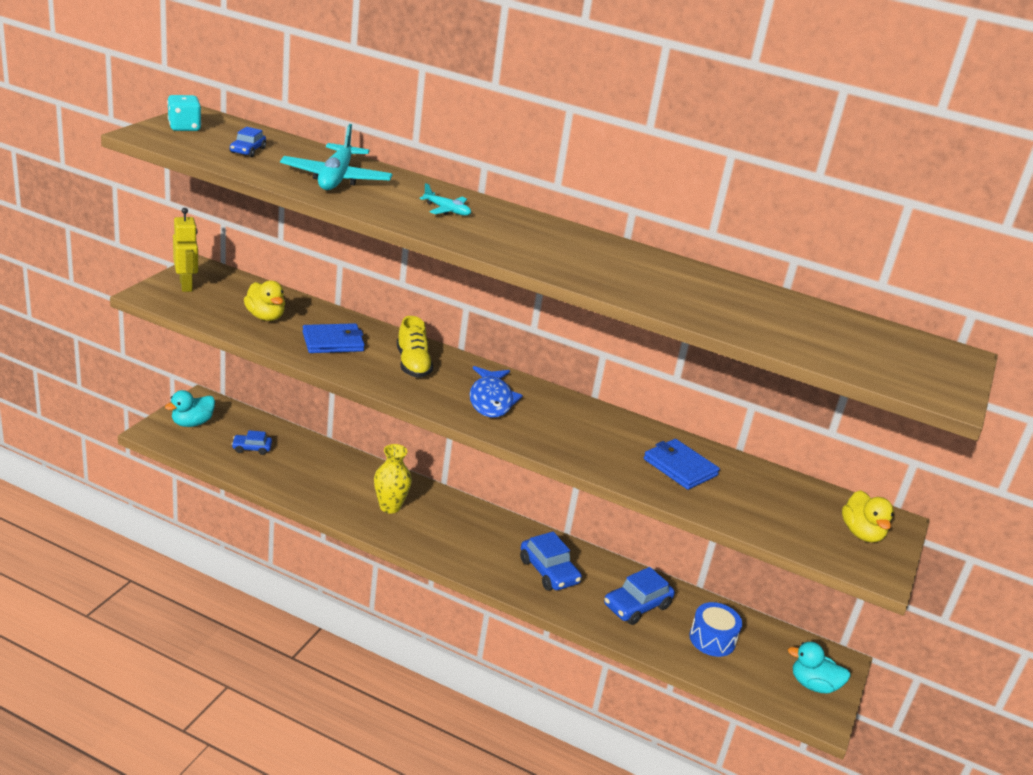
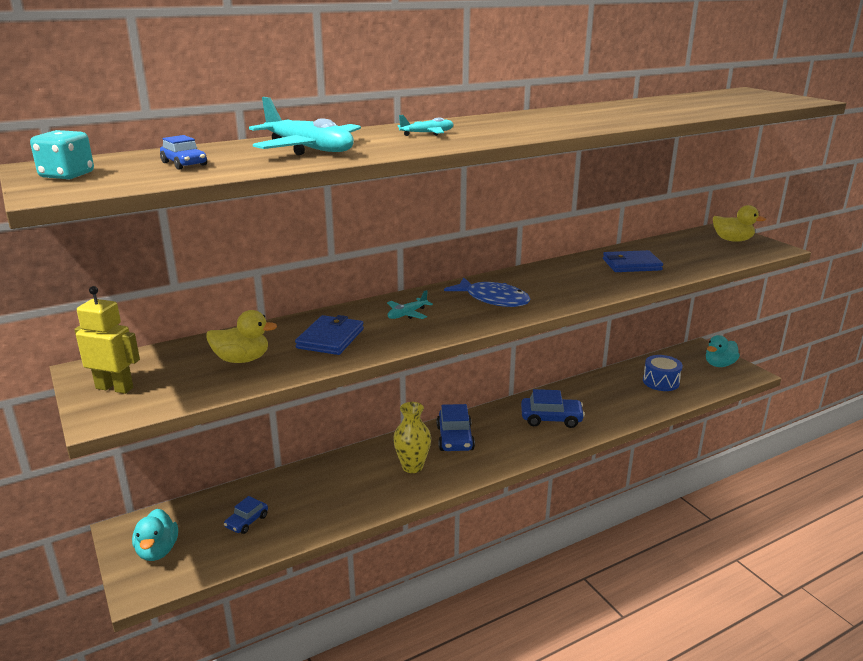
camera: 50 degrees left, 5 degrees down
(413, 364) = (407, 314): yellow shoe -> turquoise plane
(636, 606) = (611, 397): blue car -> blue car (455, 438)

